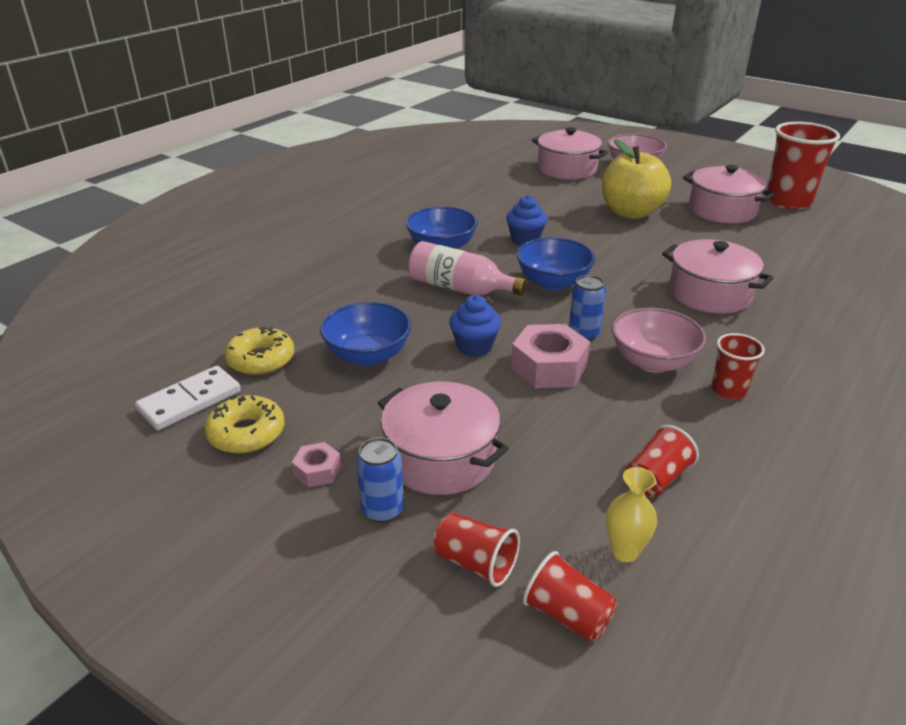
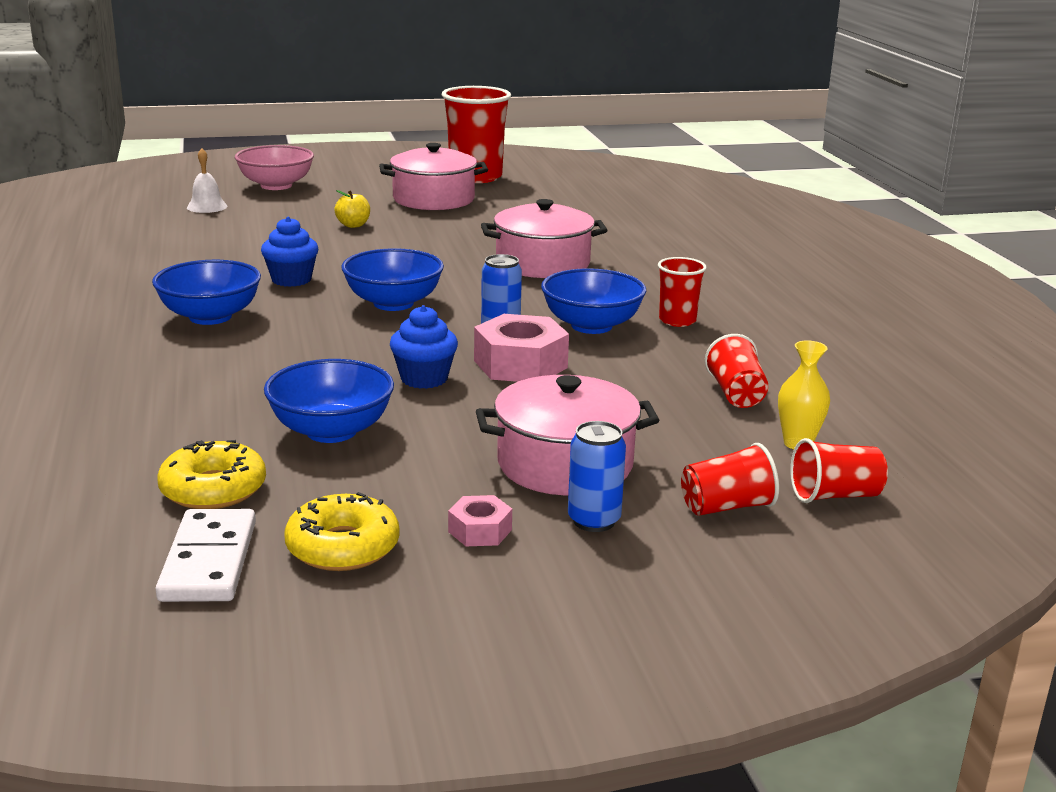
camera: 50 degrees left, 10 degrees down
(460, 288) = (310, 342): pink bottle -> none
(567, 169) = (207, 206): pink pot -> white bell
(630, 212) = (353, 225): yellow apple -> yellow apple, size x0.41
(652, 362) = (591, 326): pink bowl -> blue bowl

